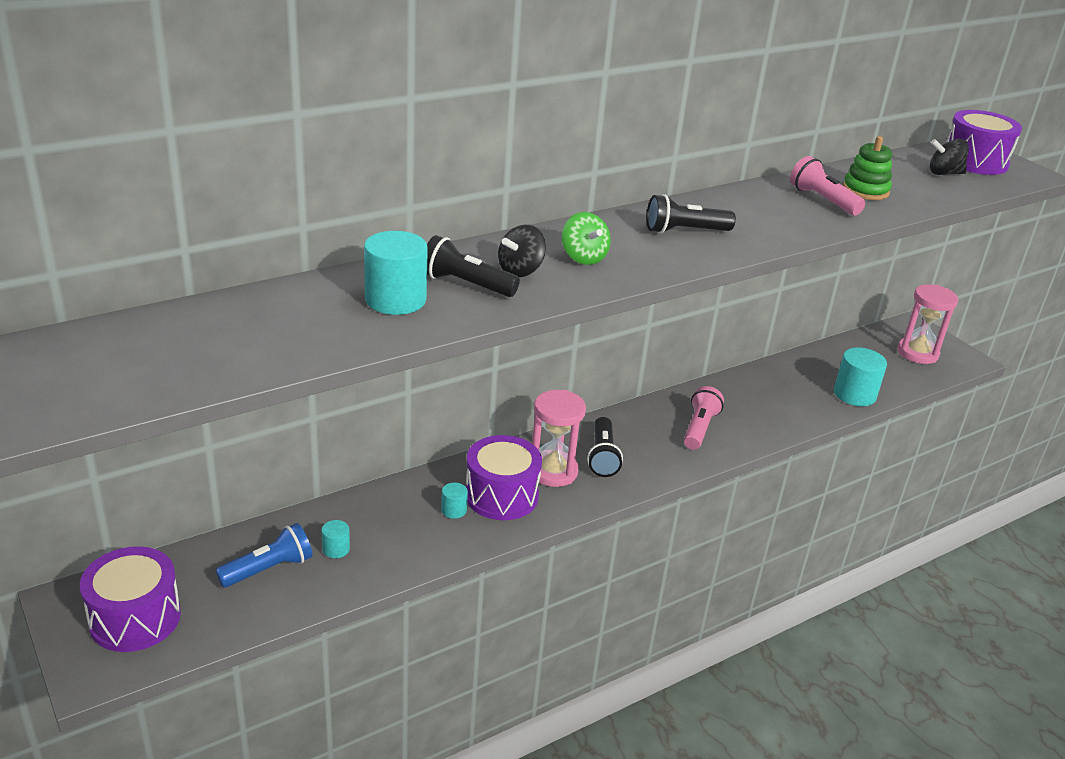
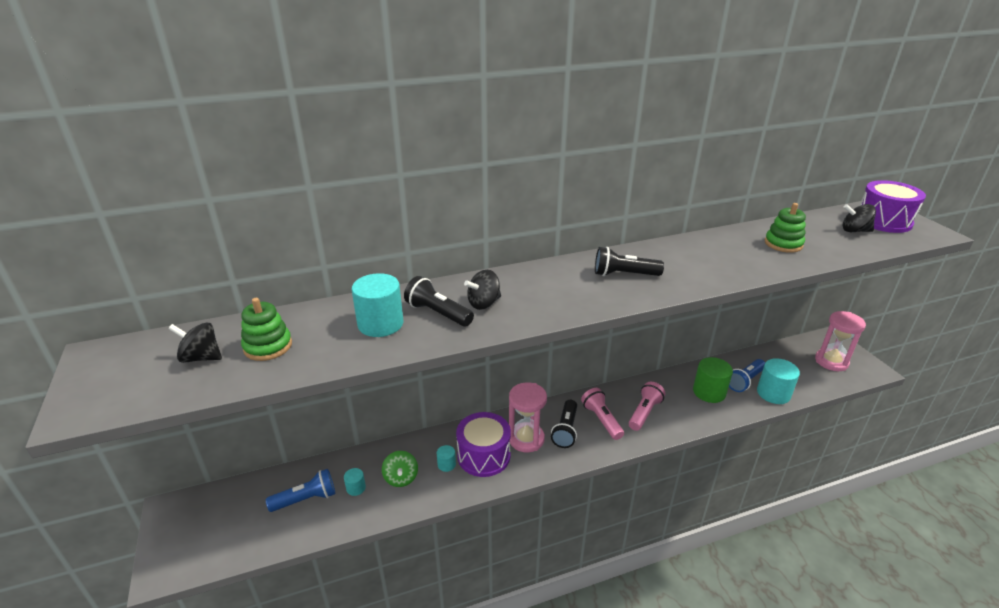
camera: 15 degrees right, 0 degrees up
(135, 618) = (206, 529): purple drum -> none
(169, 350) = (201, 357): none -> black spinning top
(255, 332) = (268, 346): none -> green stacking toy
(583, 257) = (536, 294): green spinning top -> green spinning top (401, 478)
(775, 398) = (709, 392): none -> green cylinder
(817, 382) = (745, 381): none -> blue flashlight
(822, 200) = (745, 251): pink flashlight -> pink flashlight (601, 420)

